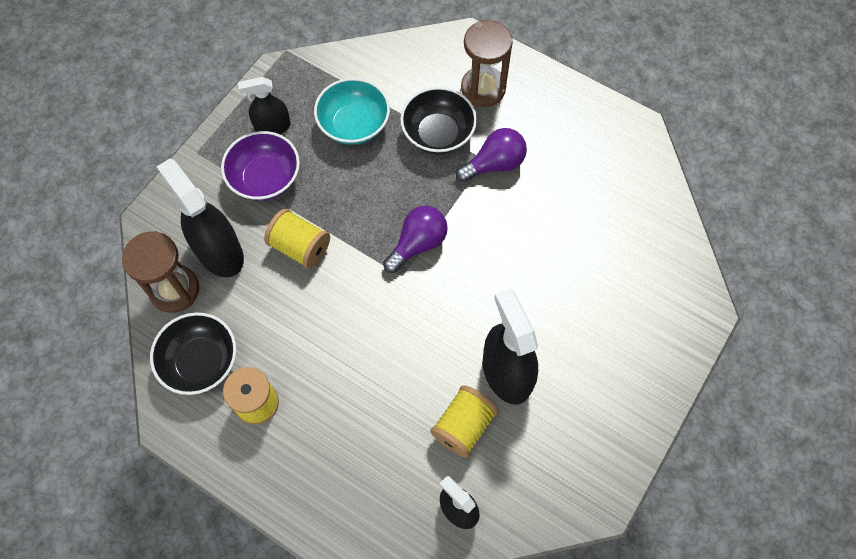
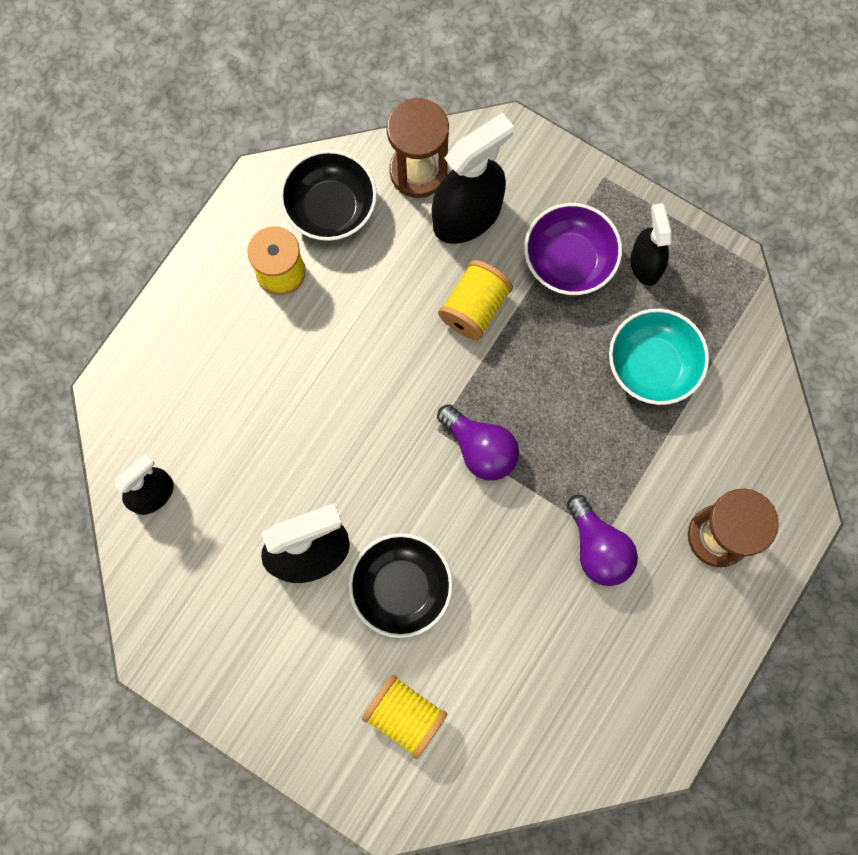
camera: 90 degrees right, 10 degrees up
(438, 133) = (643, 474): black bowl -> black bowl (401, 588)
(463, 426) = (247, 501): yellow spool -> yellow spool (405, 715)

